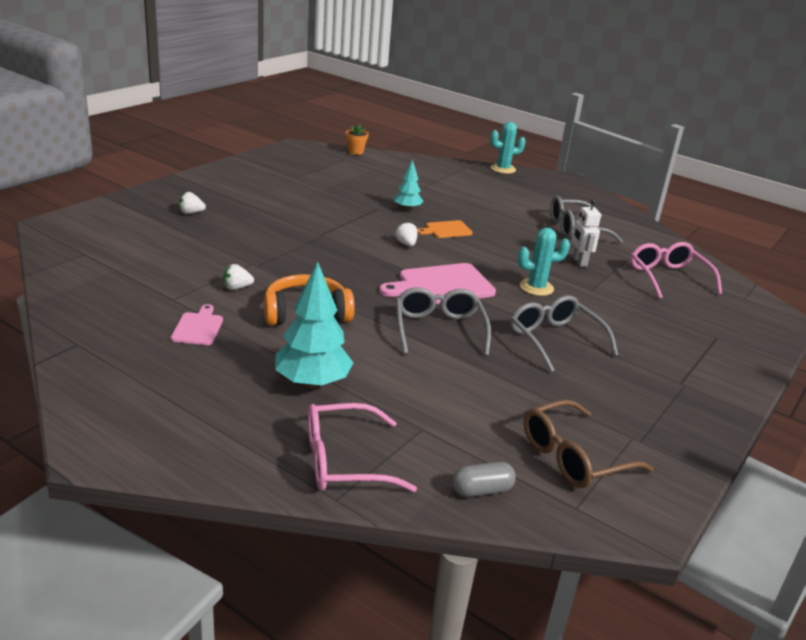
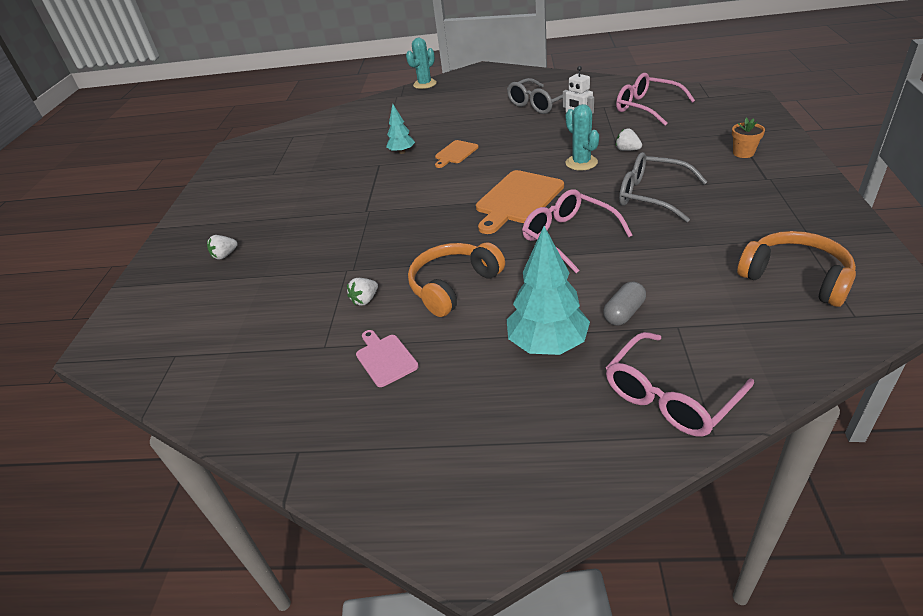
camera: 25 degrees left, 10 degrees up
(355, 152) = (293, 126): orange flower pot -> orange flower pot (743, 153)
(406, 244) = (443, 181): white strawberry -> white strawberry (627, 150)
(439, 329) = (568, 236): grey glasses -> pink glasses
(442, 285) = (517, 199): pink cutting board -> orange cutting board
(482, 490) = (787, 347): grey capsule -> grey capsule (624, 313)
(536, 287) = (581, 163): turquoise cactus -> turquoise cactus turned 75 degrees counterclockwise
(573, 457) = (795, 278): brown glasses -> orange headphones

